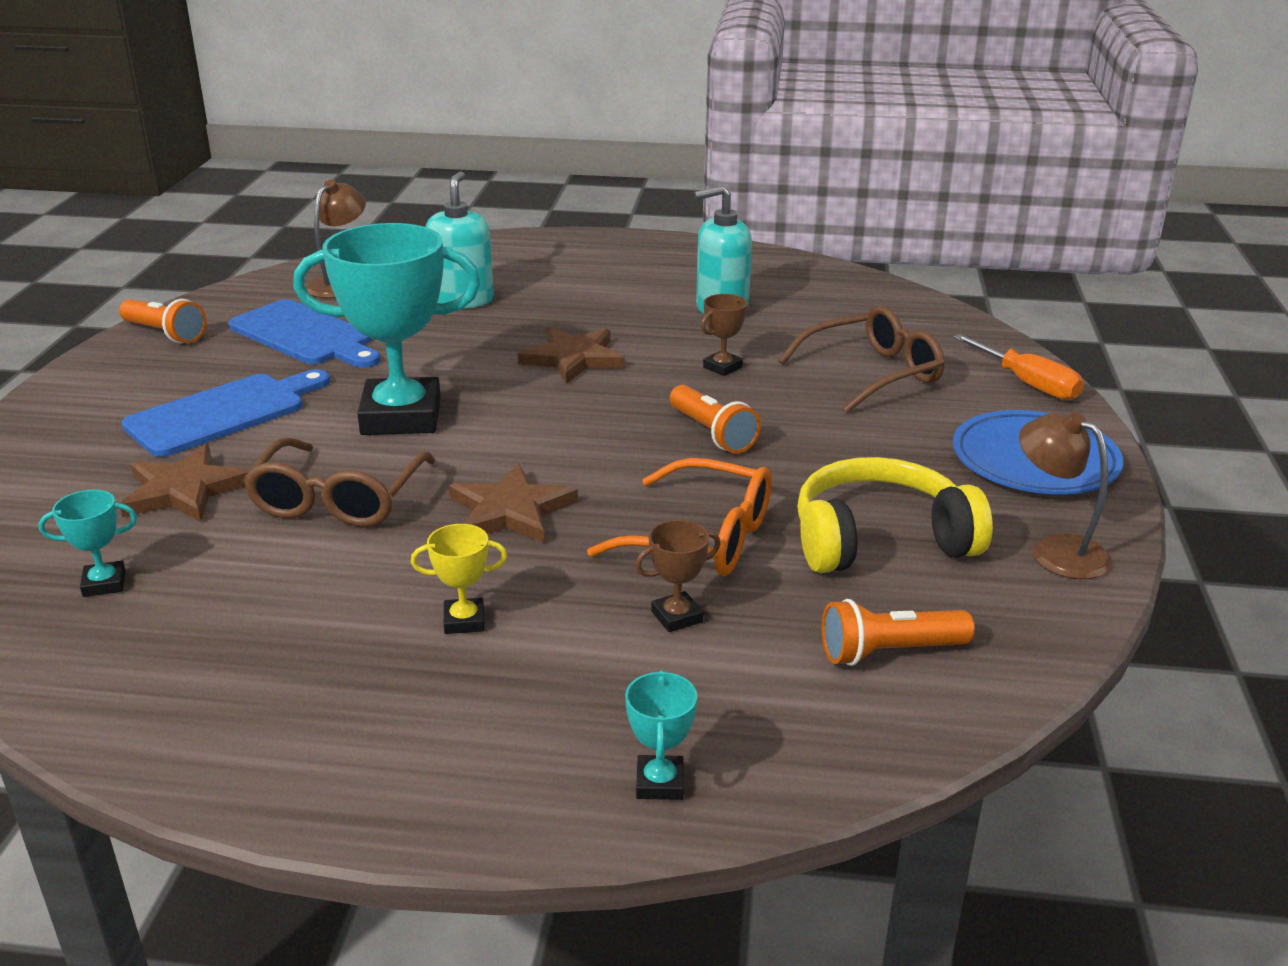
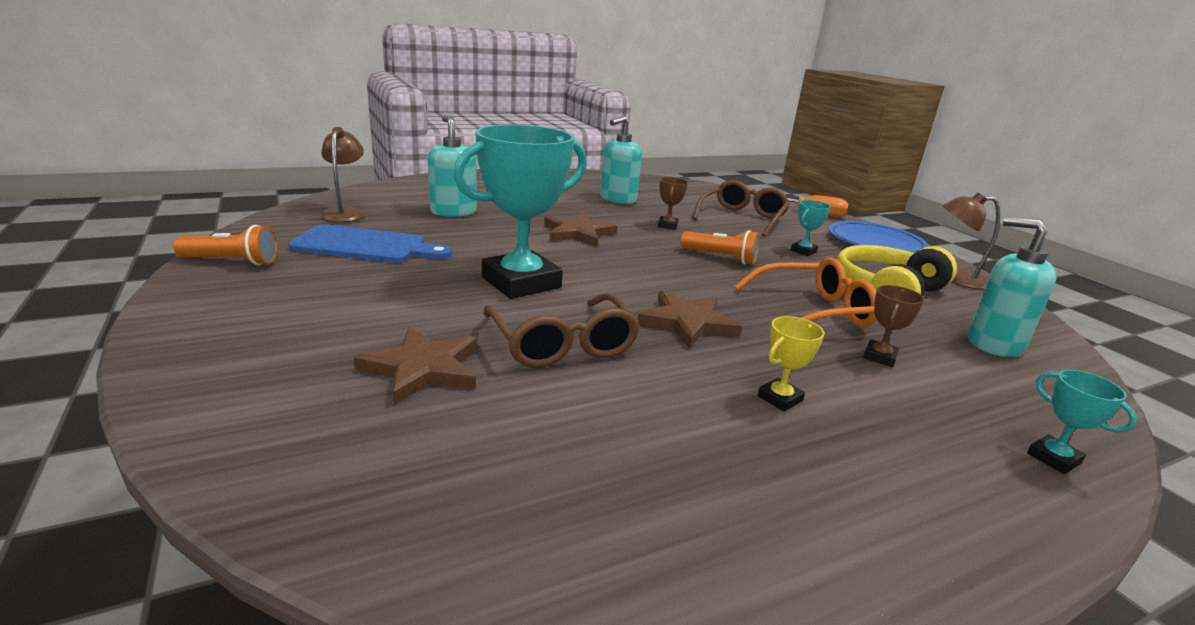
camera: 35 degrees left, 5 degrees down
(104, 584) = (460, 467): turquoise trophy -> turquoise trophy (803, 251)
(223, 413) = (373, 306): blue cutting board -> none
(889, 652) = (993, 344): orange flashlight -> turquoise soap dispenser

